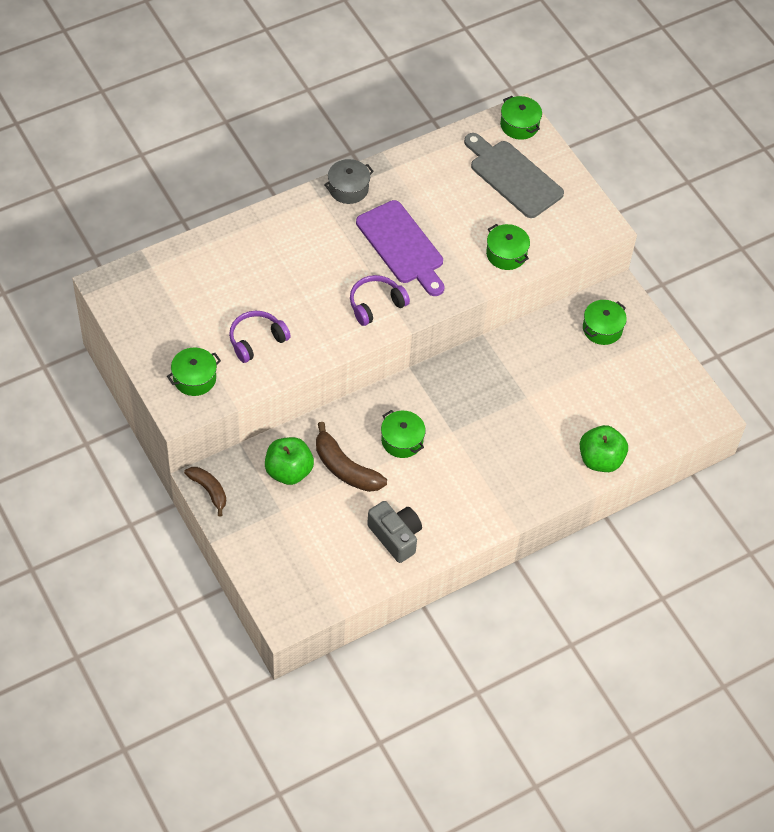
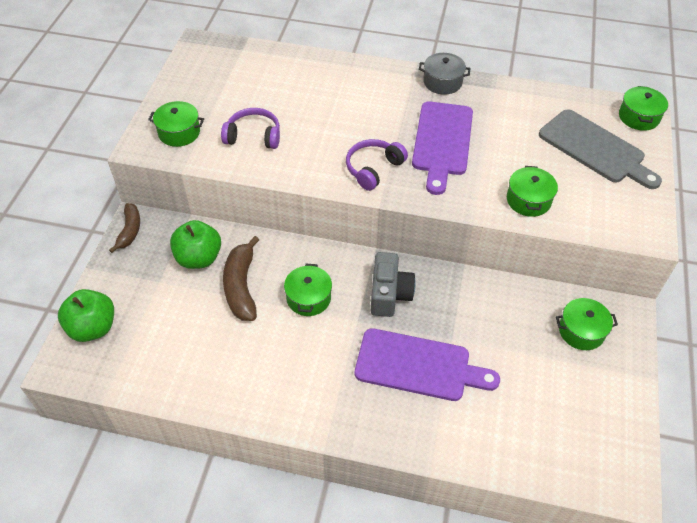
camera: 45 degrees right, 5 degrees down
(376, 304) = (373, 169): purple headphones -> purple headphones turned 60 degrees counterclockwise
(395, 536) = (217, 370): grey camera -> grey camera (389, 294)
(513, 177) = (595, 149): grey cutting board -> grey cutting board turned 135 degrees clockwise
(523, 432) = (418, 366): none -> purple cutting board
(600, 459) = (467, 445): green apple -> green apple (93, 328)

